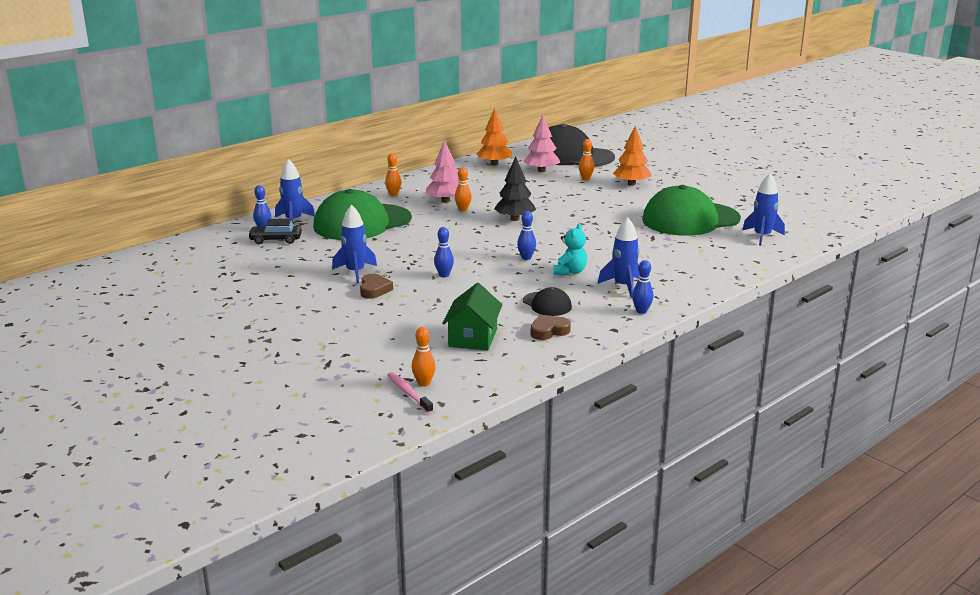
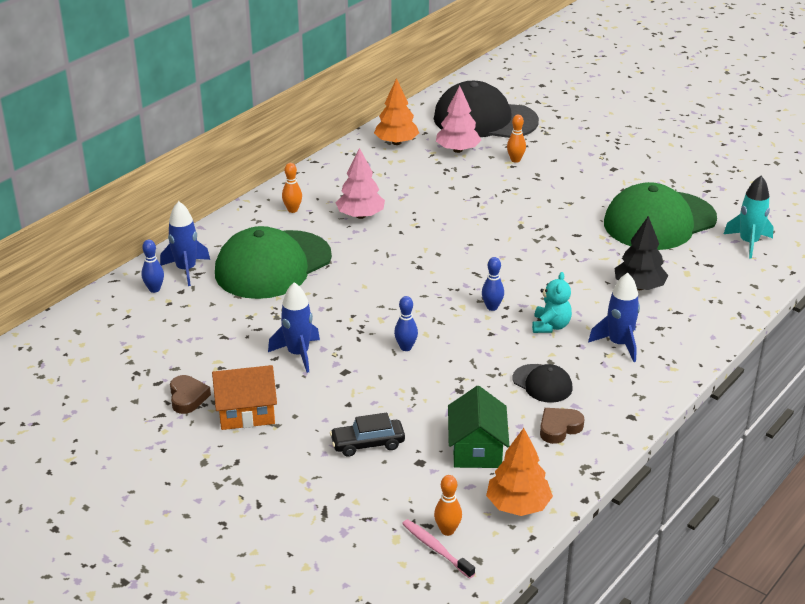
camera: 10 degrees left, 10 degrees up
(275, 240) = (177, 307): black car -> black car (367, 444)
(296, 301) = (246, 412): none -> orange house
(374, 290) = (332, 381): brown heart -> brown heart (187, 397)
(463, 210) = (387, 229): orange bowling pin -> none
(515, 219) = (455, 240): black tree -> black tree (639, 287)
(631, 184) = (572, 164): orange tree -> orange tree (518, 505)
(641, 311) = (652, 383): blue bowling pin -> none
(762, 236) = (748, 243): blue rocket -> turquoise rocket

